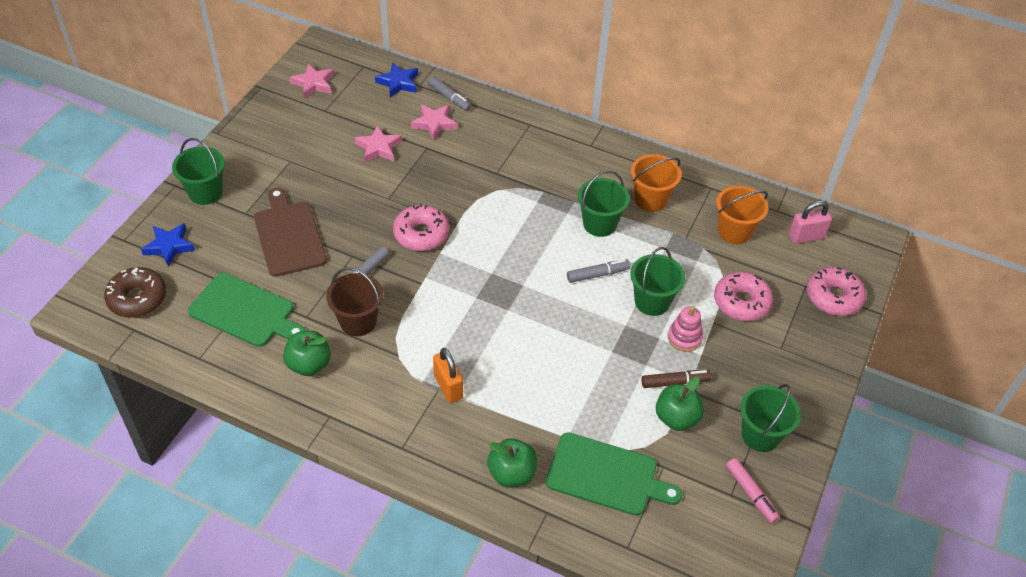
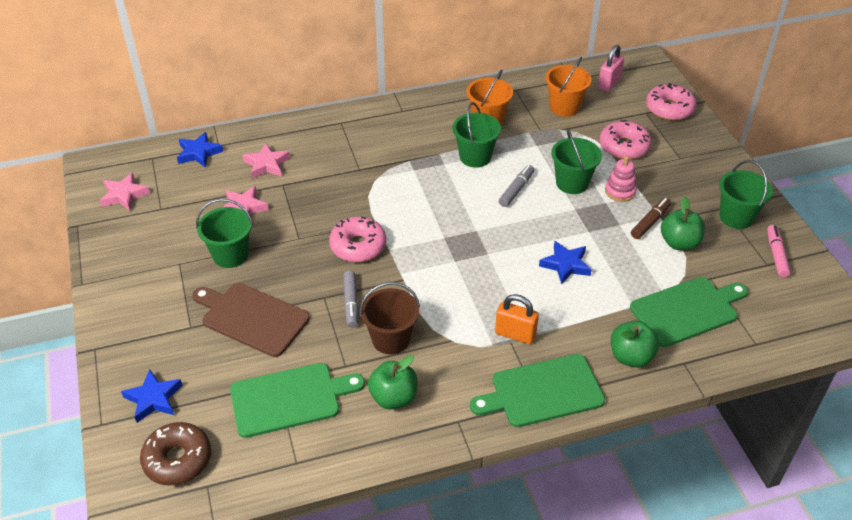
camera: 40 degrees left, 5 degrees down
(205, 192) = (132, 335): green bucket -> green bucket (230, 255)
(412, 444) = (543, 392): none -> green cutting board
(449, 97) = (254, 140): grey marker -> none
(556, 364) = (565, 265): none -> blue star
(751, 493) = (776, 255): pink marker -> pink marker turned 105 degrees counterclockwise

